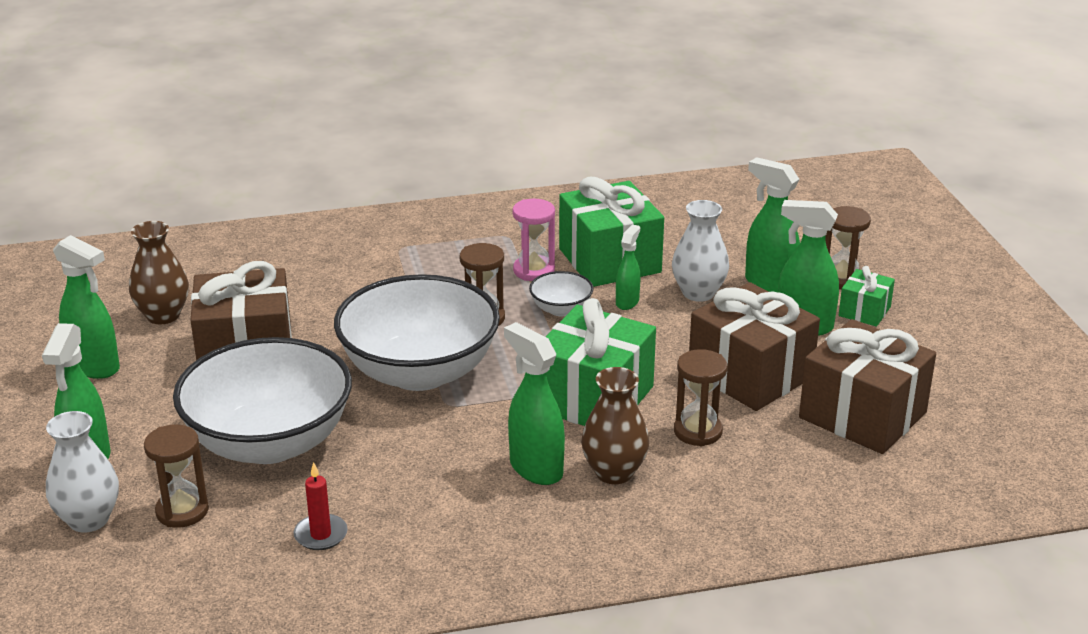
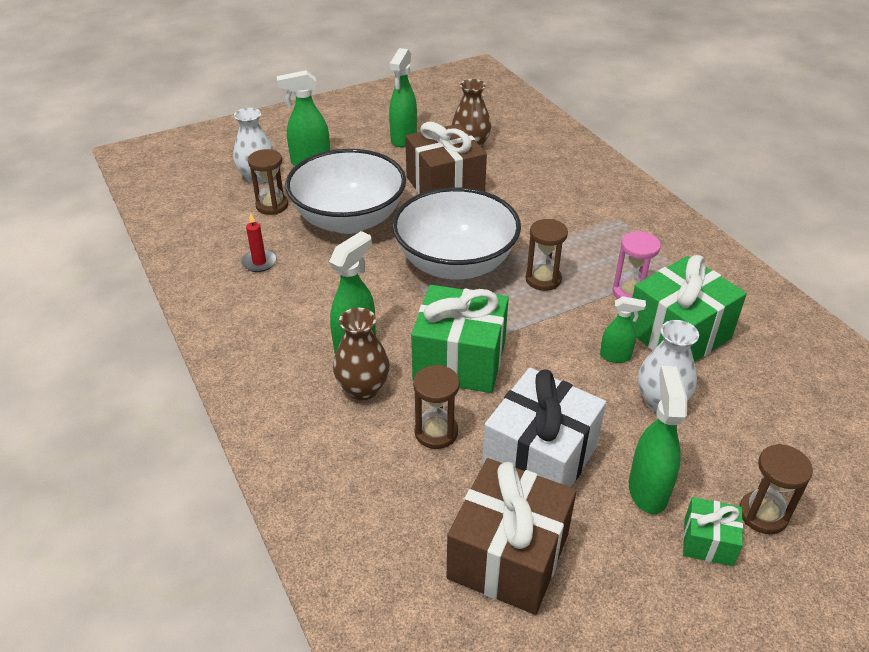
camera: 75 degrees right, 10 degrees up
(561, 309) = (580, 318): white bowl -> none
(750, 375) = (539, 458): brown gift -> white gift
(769, 284) = (711, 453): green spray bottle -> none

